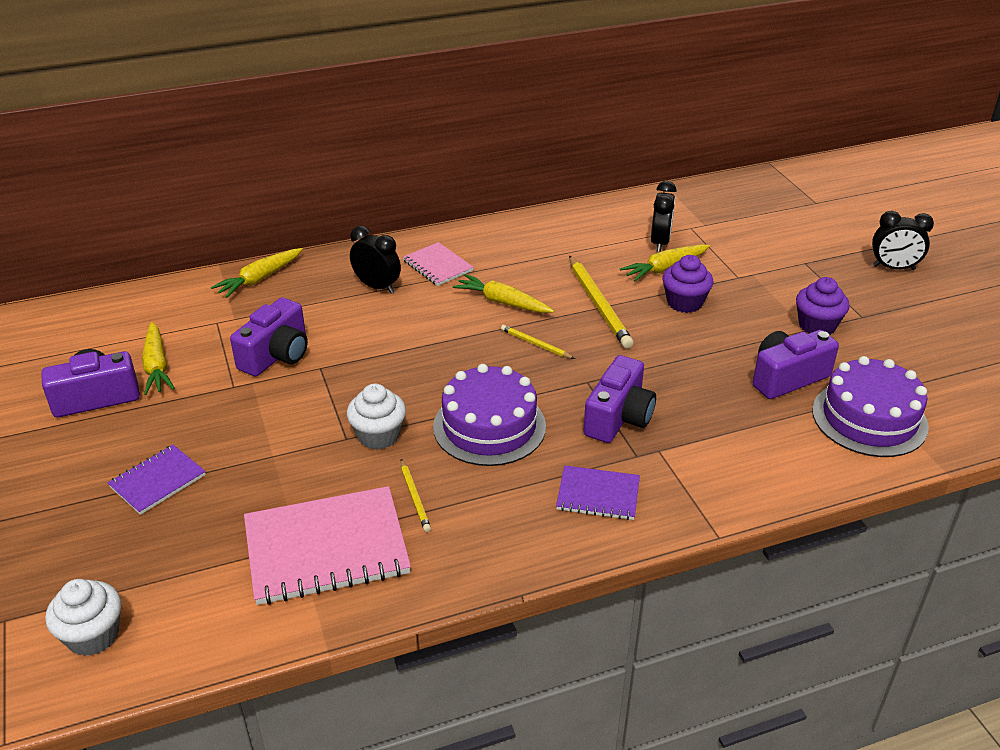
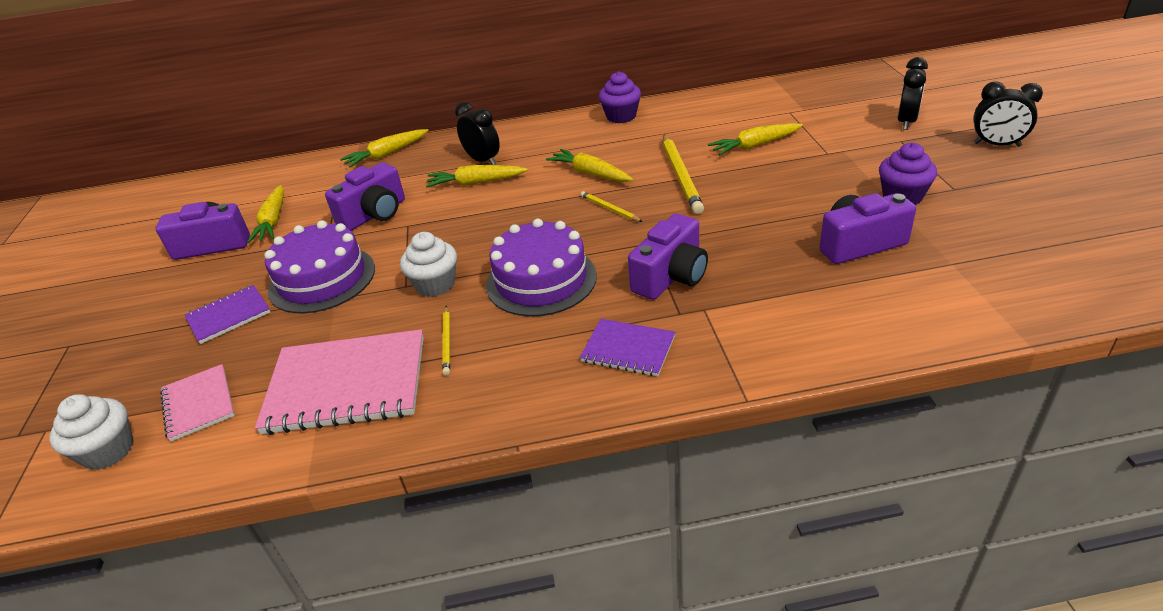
camera: 15 degrees right, 0 degrees up
(379, 315) = (476, 183): none -> yellow carrot
(437, 266) = (542, 144): pink notebook -> pink notebook (198, 404)
(660, 242) = (756, 124): black clock -> black clock (906, 122)
(684, 302) = (767, 175): purple cupcake -> purple cupcake (621, 116)
(869, 418) = (945, 286): purple cake -> purple cake (322, 279)

